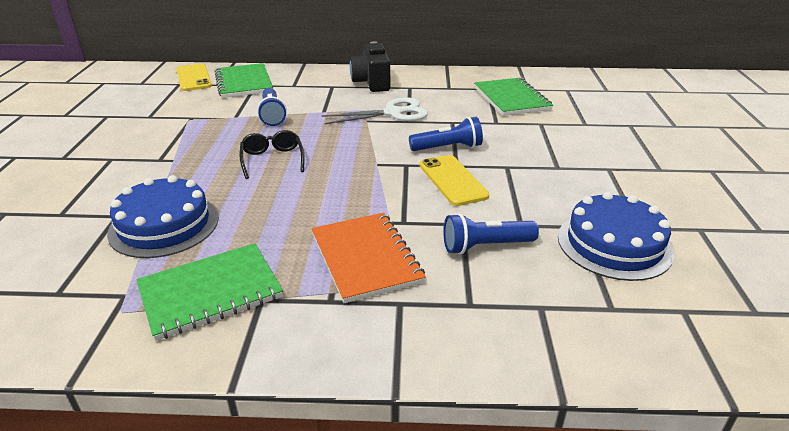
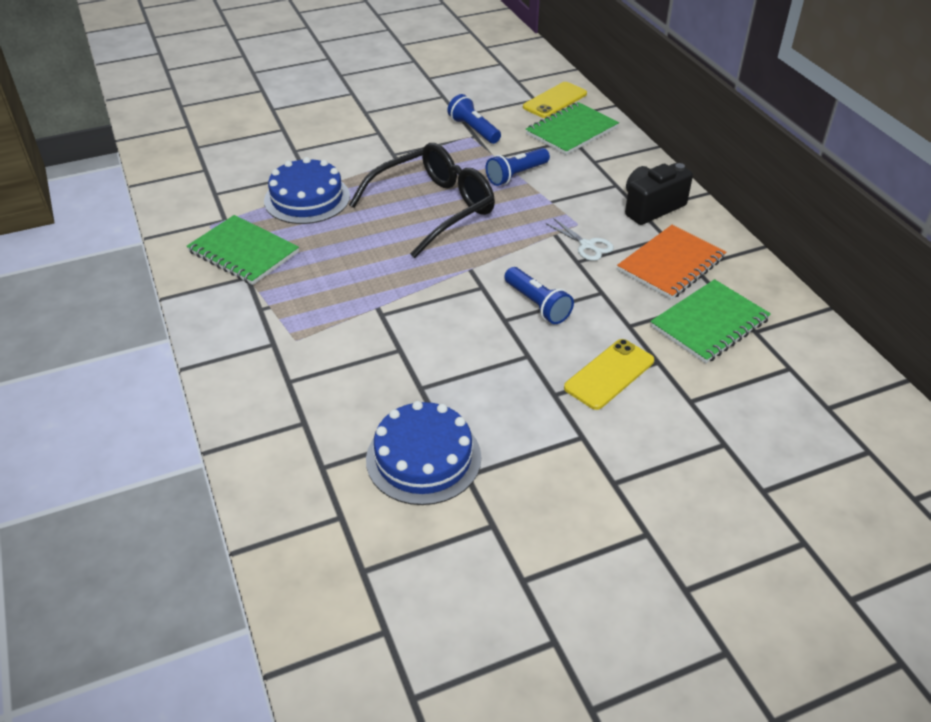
camera: 65 degrees right, 10 degrees up
(272, 159) = (434, 208): black glasses -> black glasses, size x2.01
(366, 258) = (319, 309): orange notebook -> orange notebook (671, 264)
(393, 113) = (587, 245): white scissors -> white scissors, size x0.63
(452, 180) = (472, 325): yellow phone -> yellow phone (609, 374)
(485, 246) = (372, 372): blue flashlight -> blue flashlight (473, 130)

